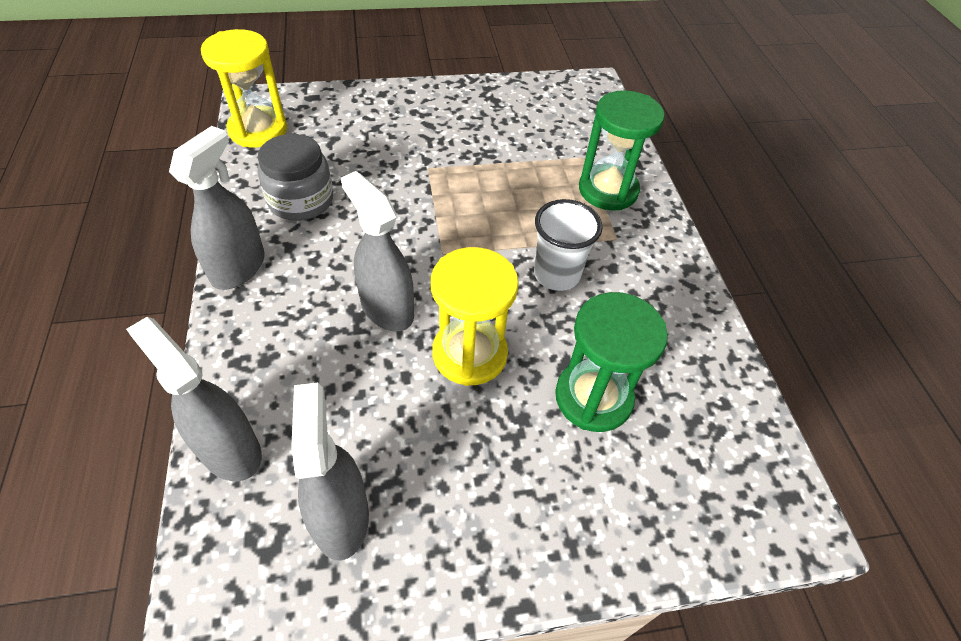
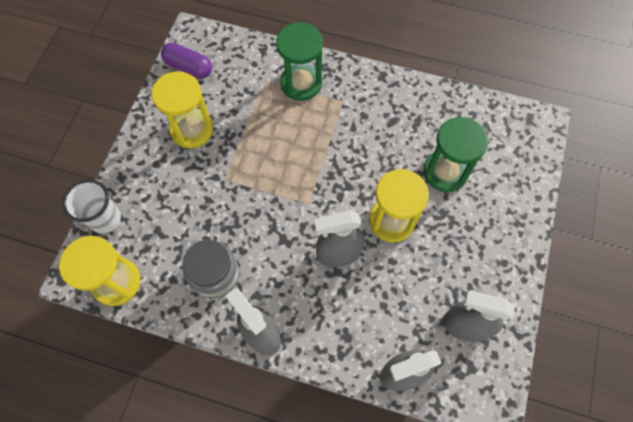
camera: 60 degrees left, 15 degrees up
(474, 122) = (192, 129): none -> yellow hourglass
(550, 95) = (189, 67): none -> purple capsule
(556, 275) = (355, 147): white cup -> white cup (105, 219)

